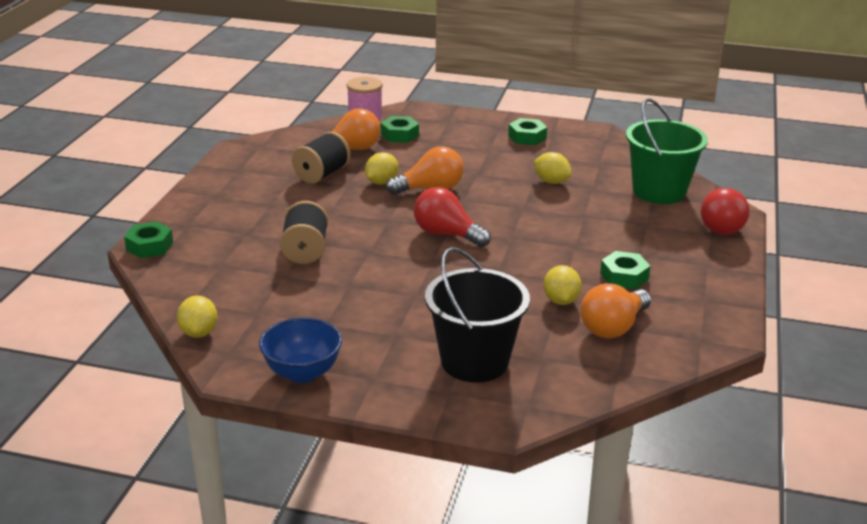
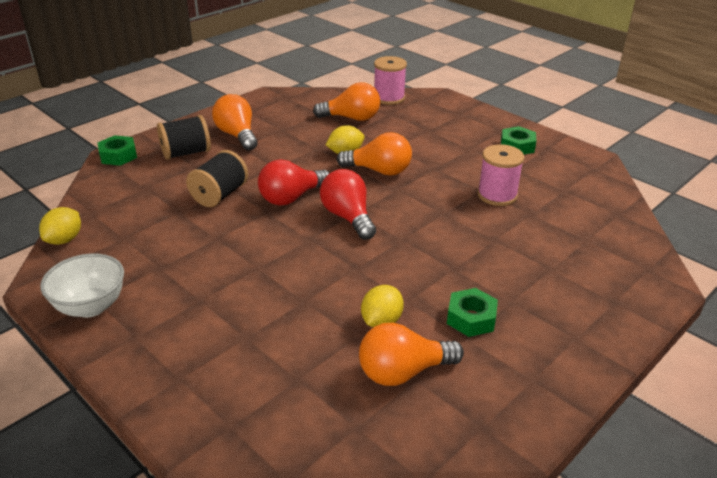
camera: 30 degrees right, 5 degrees up
(254, 194) = (237, 135): none -> orange light bulb
(302, 373) = (91, 307): blue bowl -> white bowl
(322, 174) = (306, 133): black spool -> black spool (186, 153)
(399, 135) = (405, 115): green nut -> none
(474, 361) = (235, 355): black bucket -> none
(551, 182) = (497, 195): yellow lemon -> pink spool
(659, 191) = (599, 237): green bucket -> none
(723, 226) = (637, 298): red light bulb -> red light bulb (291, 198)

